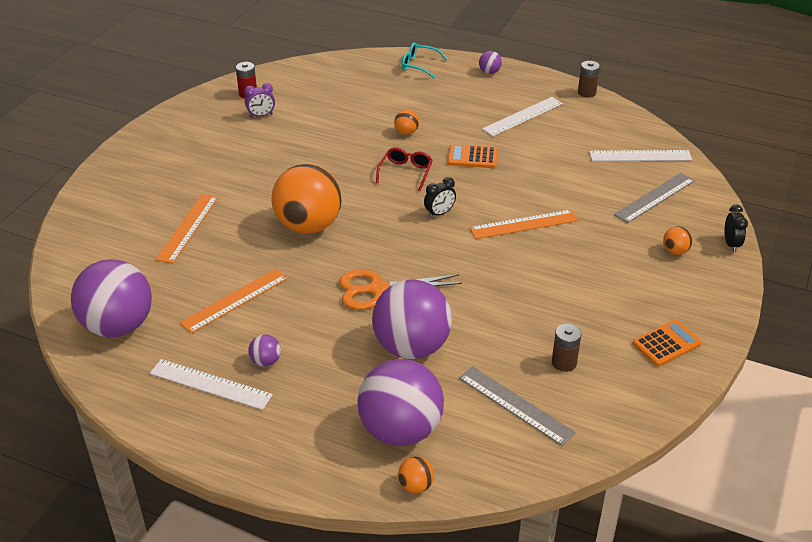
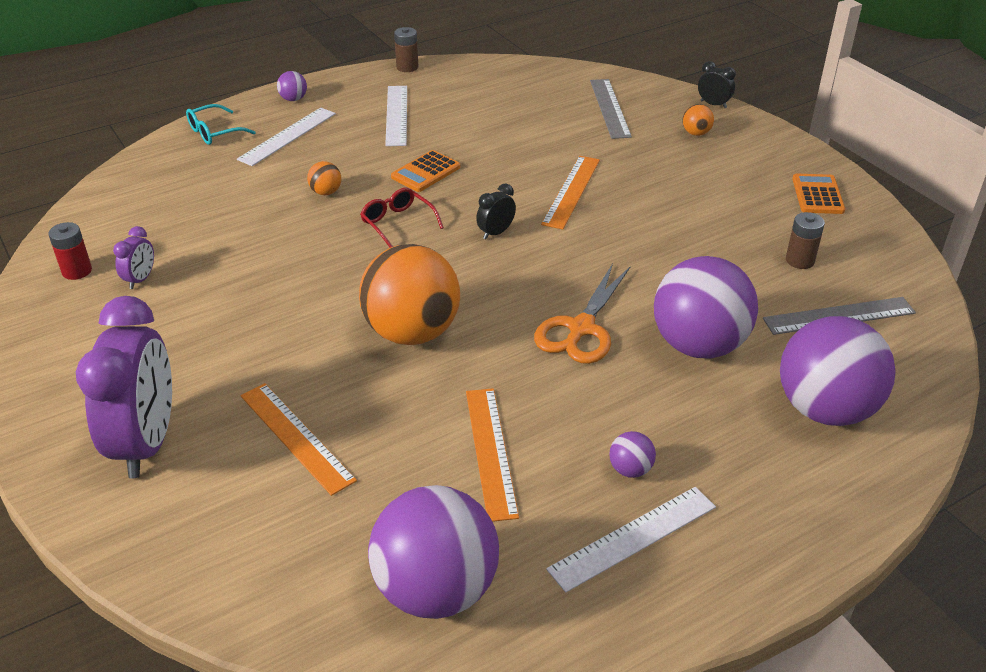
camera: 55 degrees left, 0 degrees up
(144, 184) = (147, 443): none -> purple clock
(415, 486) = (916, 434): orange ball -> none
(439, 213) = (496, 233): black clock -> black clock turned 135 degrees counterclockwise
(640, 156) = (540, 87): white ruler -> white ruler (287, 136)

